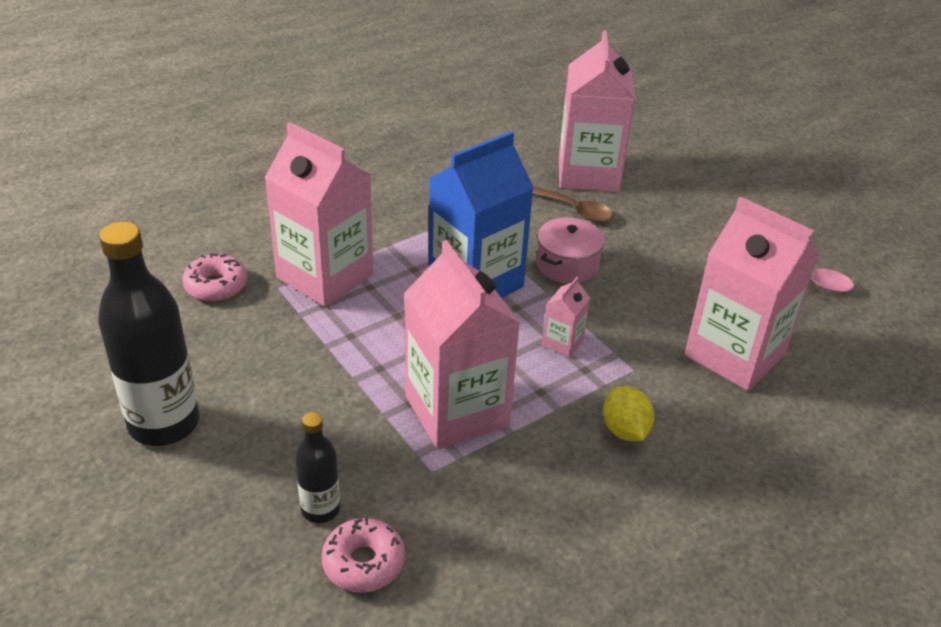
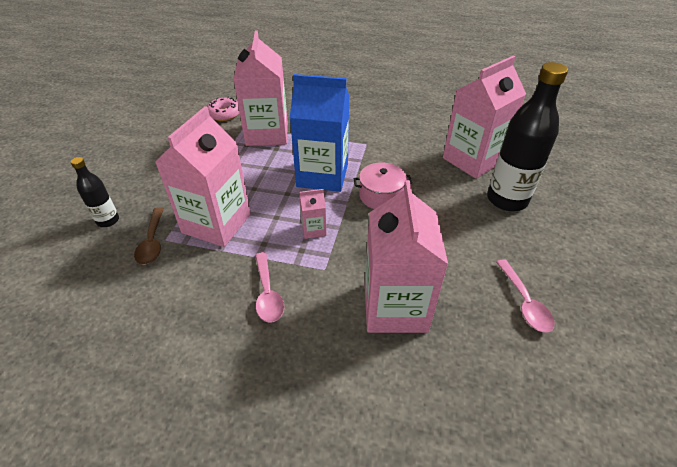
camera: 50 degrees right, 5 degrees up
(164, 423) = (125, 151): black bottle -> black bottle (507, 200)
(363, 562) = (82, 253): pink donut -> none
(573, 210) = (432, 172): brown spoon -> brown spoon (152, 242)
(625, 430) = (267, 293): yellow lemon -> pink spoon

